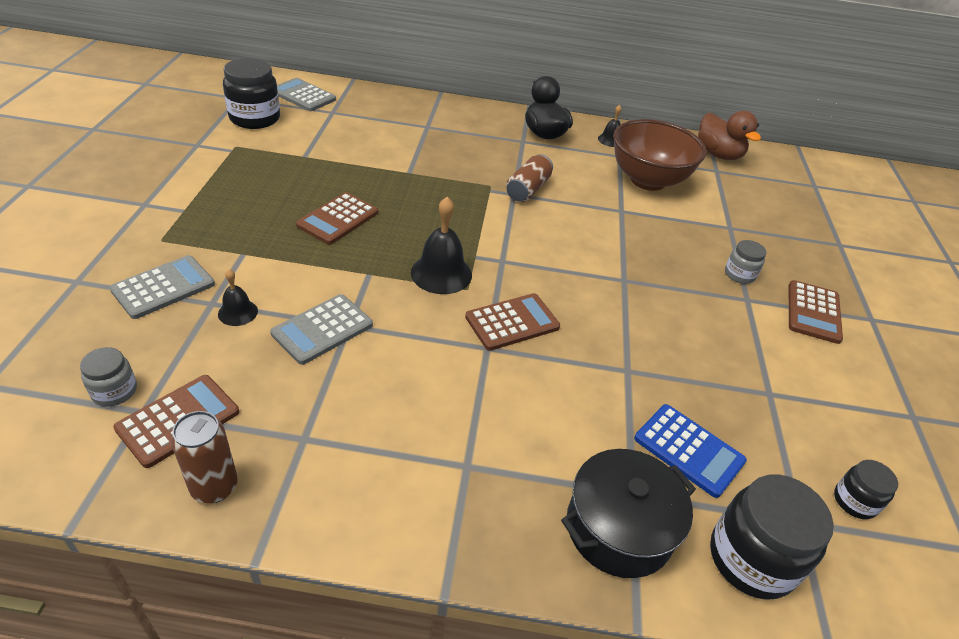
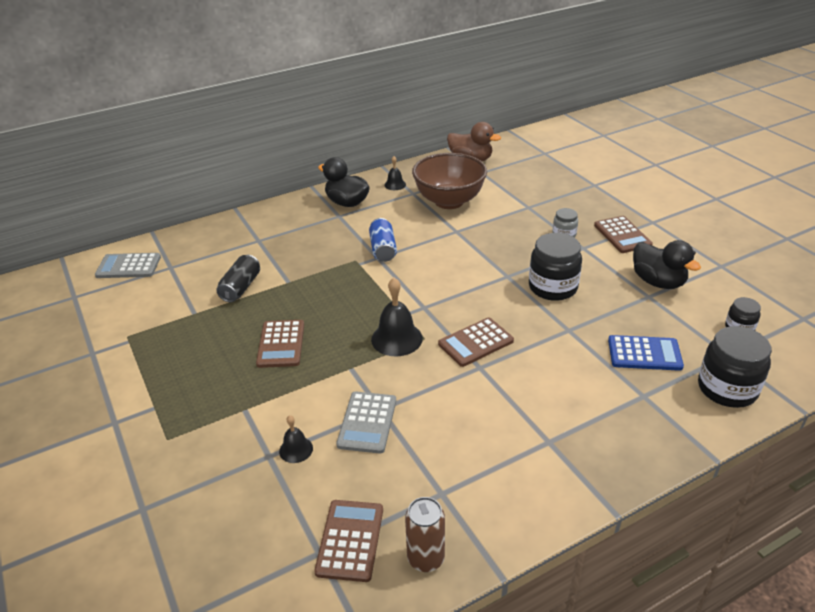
camera: 30 degrees left, 5 degrees down
(114, 391) = (281, 555): grey jar -> none
(163, 287) = (218, 469): grey calculator -> none
(255, 118) = (112, 306): black jar -> black jar (552, 287)
(365, 156) = (241, 287): none -> black can
(512, 322) = (475, 342): brown calculator -> brown calculator turned 150 degrees counterclockwise
(527, 189) = (383, 249): brown can -> blue can
(619, 528) = (656, 418): black pot -> none
(801, 385) = (658, 282): none -> black duck

